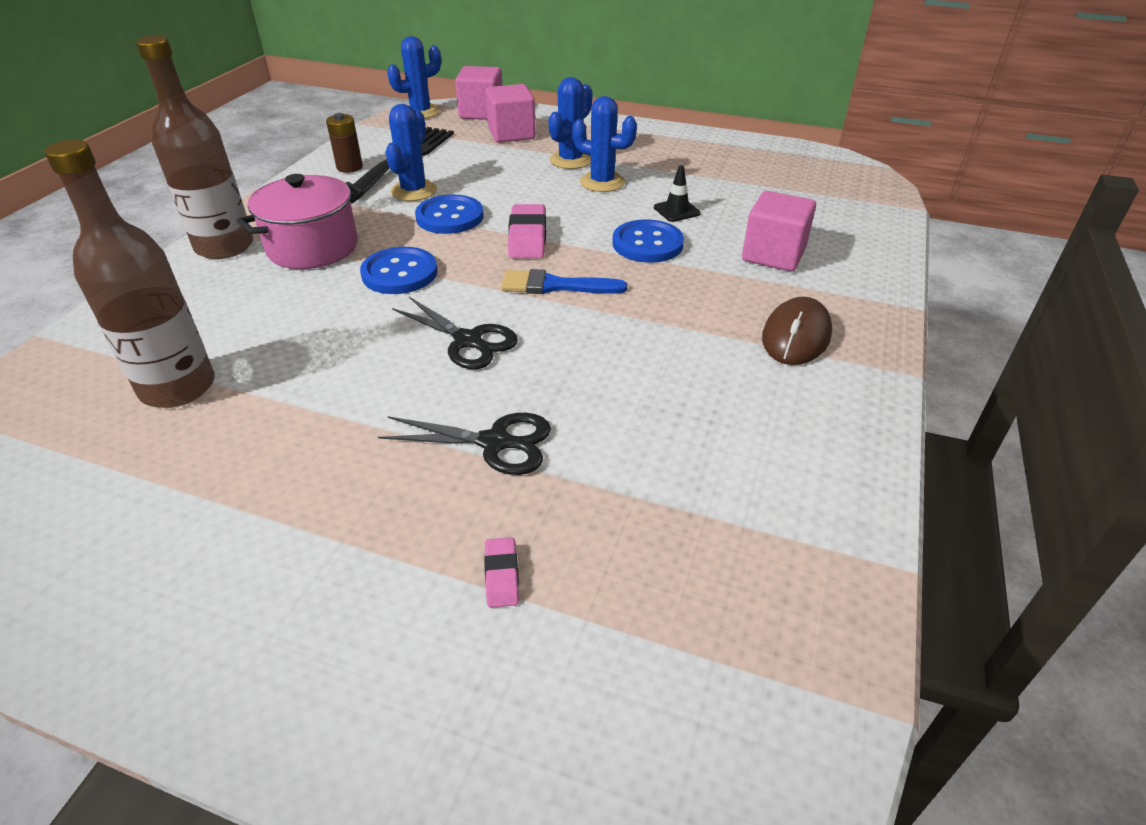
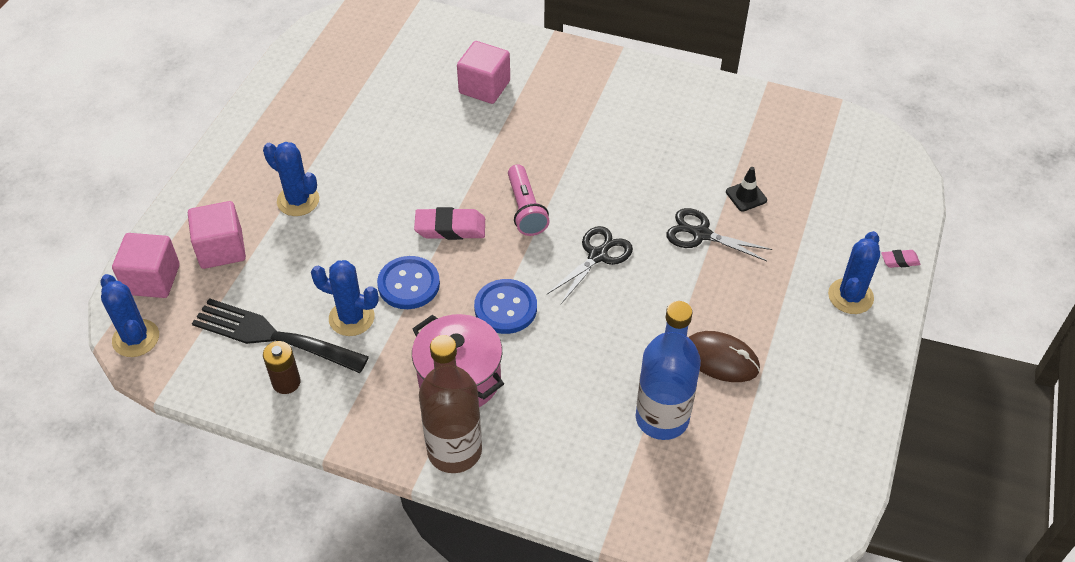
camera: 90 degrees left, 10 degrees up
(178, 387) = (662, 418): brown bottle -> blue bottle
(496, 443) = (700, 234): black scissors -> black scissors turned 75 degrees counterclockwise
(501, 575) = (795, 226): pink eraser -> pink eraser (899, 261)
(555, 286) = (525, 209): blue brush -> pink flashlight
(602, 182) = (350, 179): blue cactus -> blue cactus (850, 296)
(647, 244) = (465, 154): blue button -> none
(676, 210) = (410, 133): black traffic cone -> black traffic cone (746, 196)
(796, 336) = (586, 91): brown mouse -> brown mouse (720, 359)

